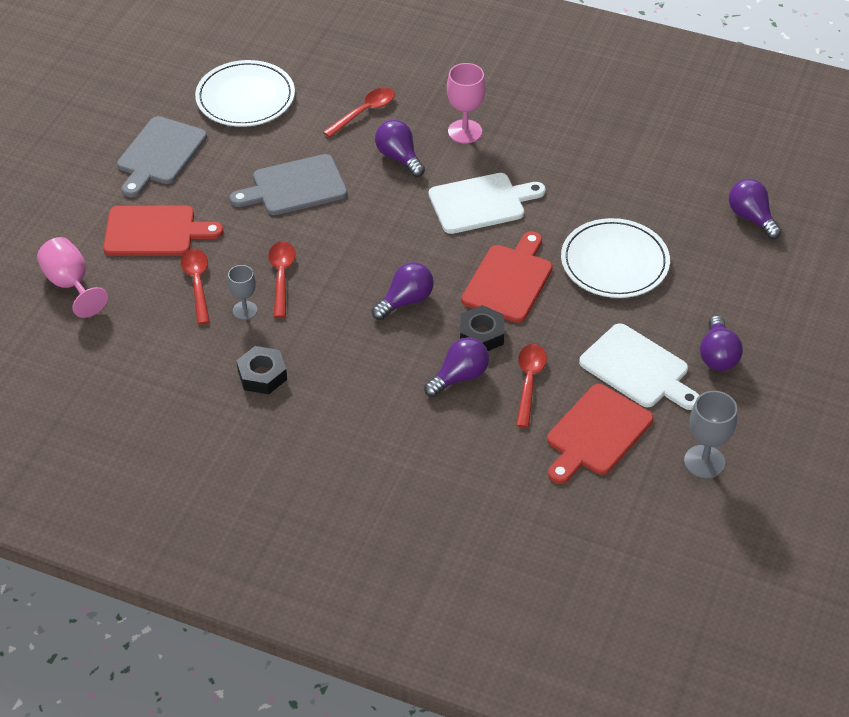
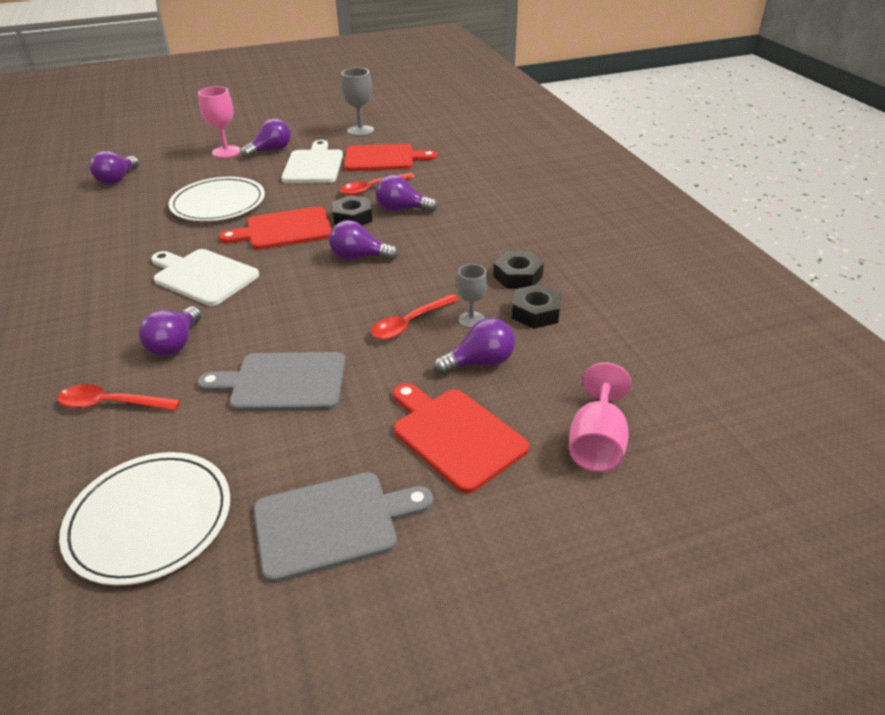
camera: 130 degrees left, 10 degrees down
(197, 283) = (480, 363): red spoon -> purple light bulb
(208, 350) = (536, 312): none -> black nut
(295, 187) = (283, 382): grey cutting board -> grey cutting board turned 150 degrees clockwise
(465, 131) = (100, 327): pink goblet -> pink goblet (226, 152)

